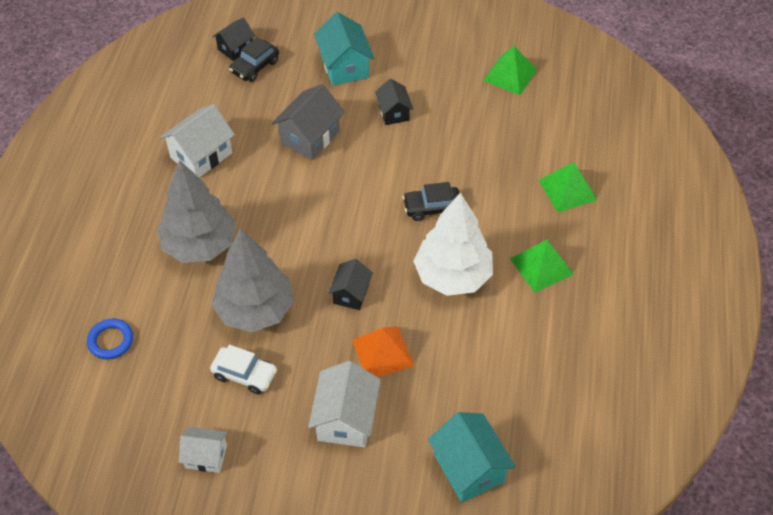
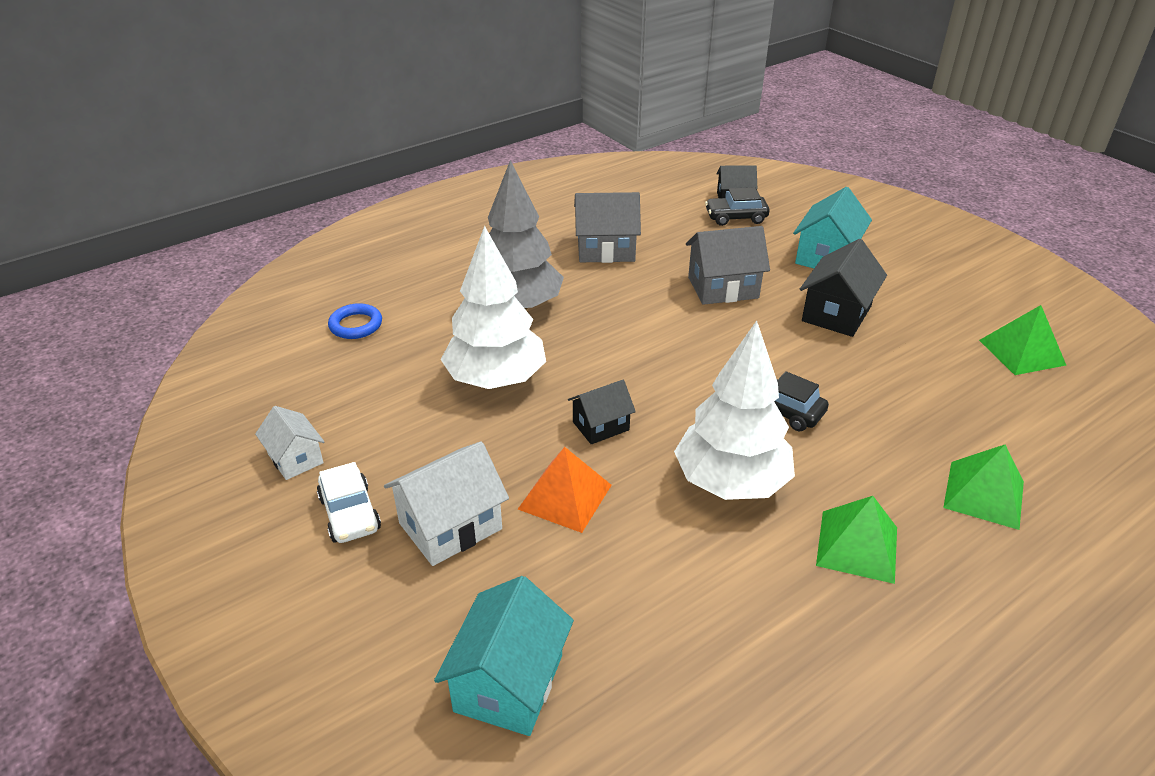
camera: 45 degrees right, 15 degrees down
(201, 155) = (606, 249): white house -> grey house
(244, 374) = (417, 421): white car -> white car (349, 514)
(255, 310) = (496, 380): grey tree -> white tree
(393, 112) = (836, 313): black house -> black house, size x1.60

